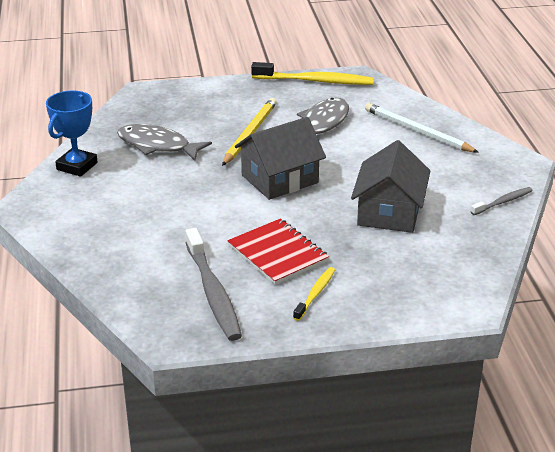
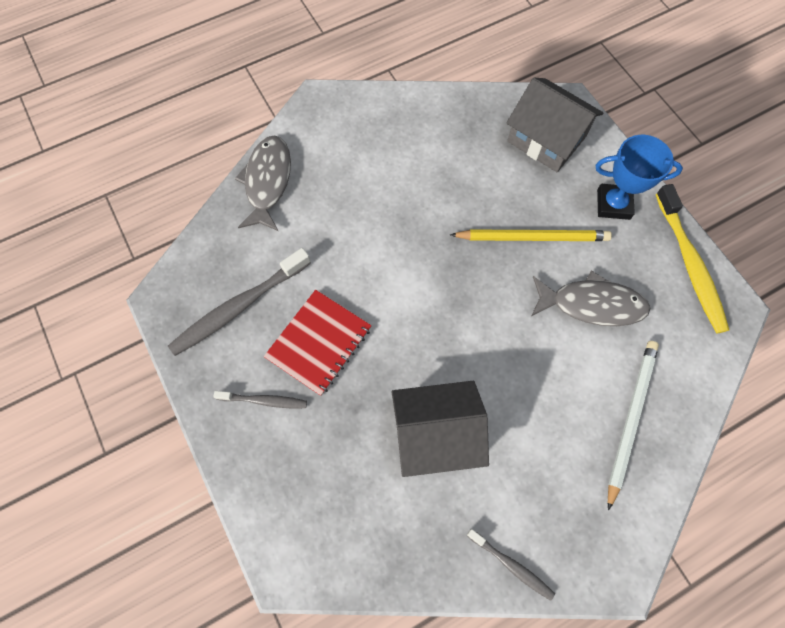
camera: 70 degrees right, 35 degrees up
(77, 166) = (400, 111): blue trophy -> blue trophy (613, 204)
(157, 145) = (467, 161): grey fish -> grey fish (267, 182)
(280, 179) = (455, 299): grey house -> grey house (546, 139)
(315, 294) = (264, 400): yellow toothbrush -> grey toothbrush

